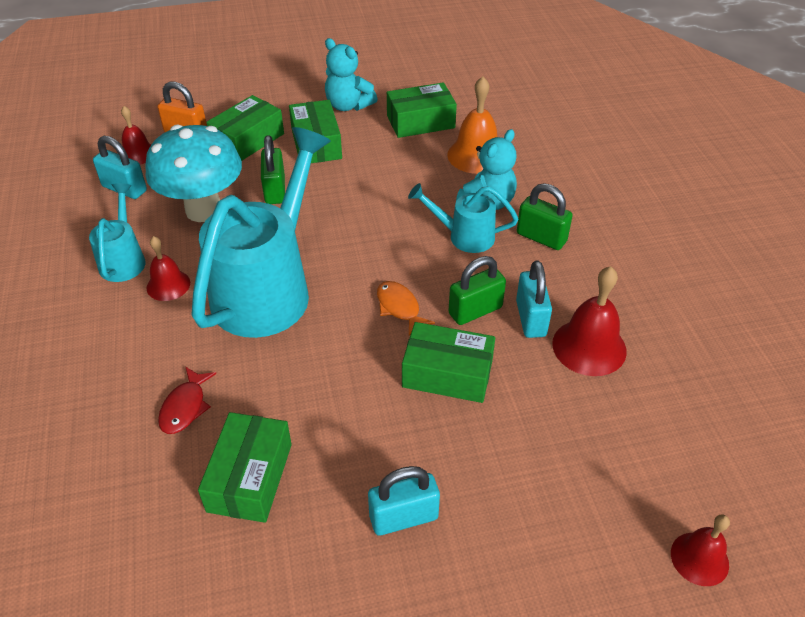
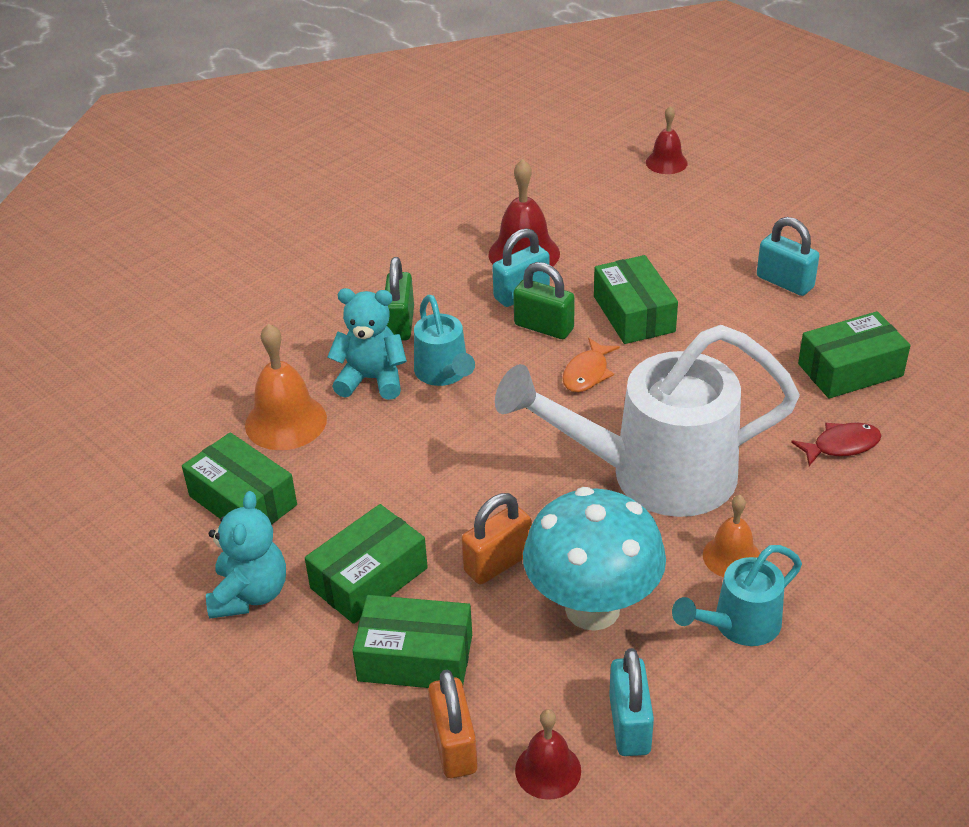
camera: 120 degrees left, 5 degrees down
(168, 285) = (731, 556): red bell -> orange bell
(268, 288) = (655, 475): turquoise watering can -> white watering can
(275, 190) = (498, 563): green padlock -> orange padlock

